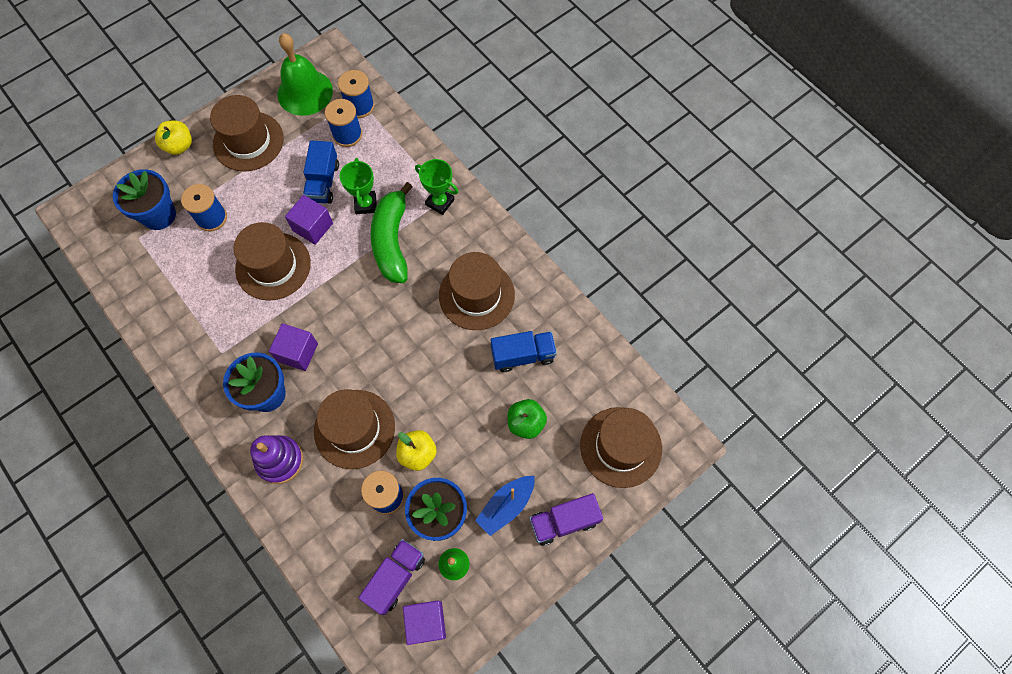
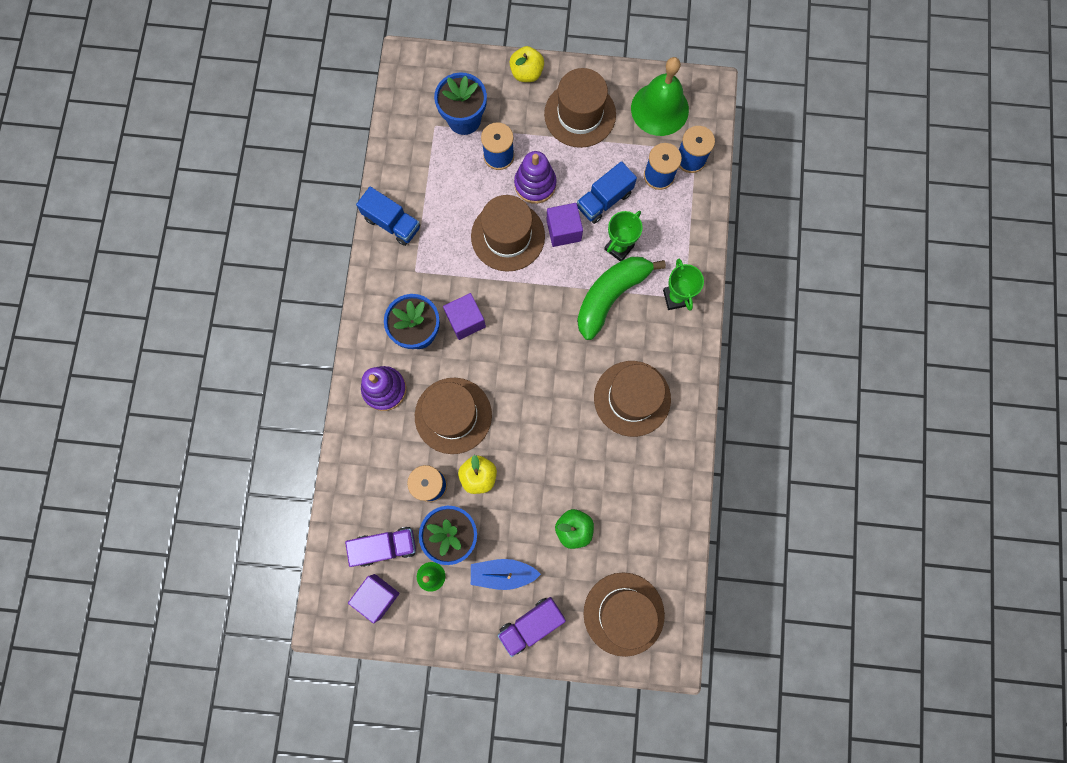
camera: 45 degrees right, 10 degrees up
(259, 214) = (535, 184): none -> purple stacking toy
(523, 355) = (620, 477): blue truck -> blue truck (392, 223)
(564, 521) = (531, 624): purple truck -> purple truck turned 60 degrees counterclockwise

